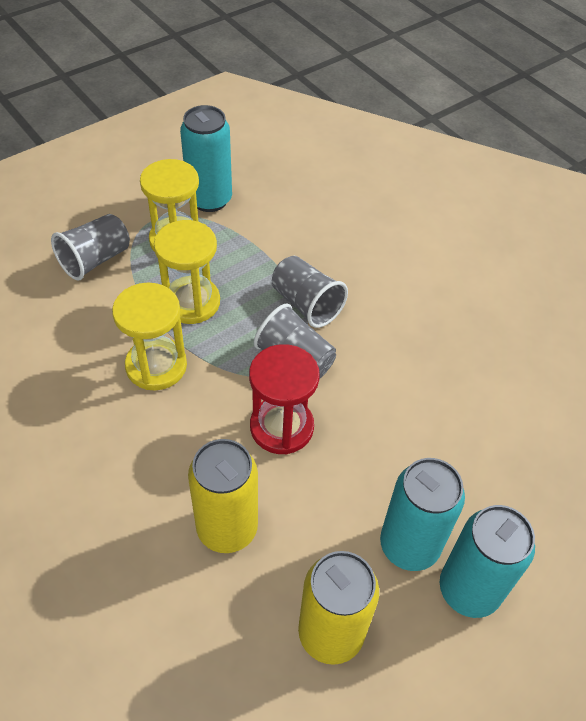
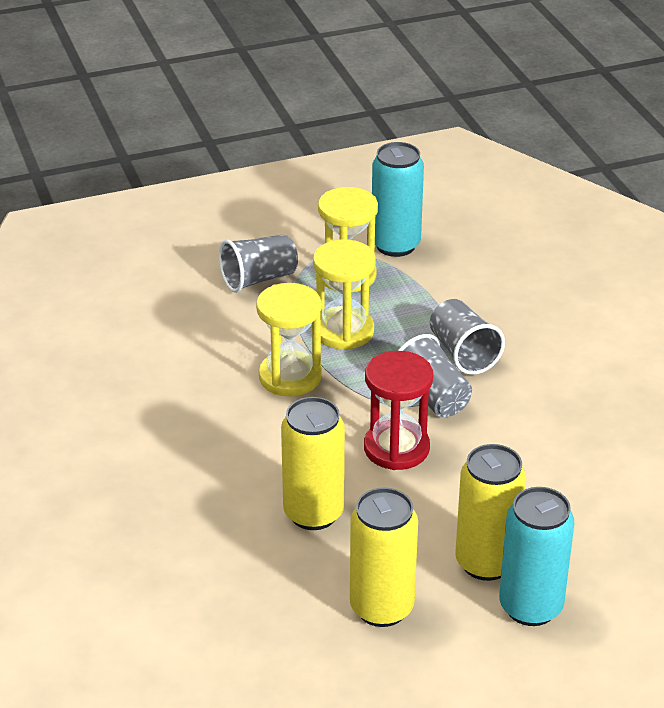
camera: 20 degrees right, 15 degrees down
(409, 545) = (486, 562): turquoise can -> yellow can

